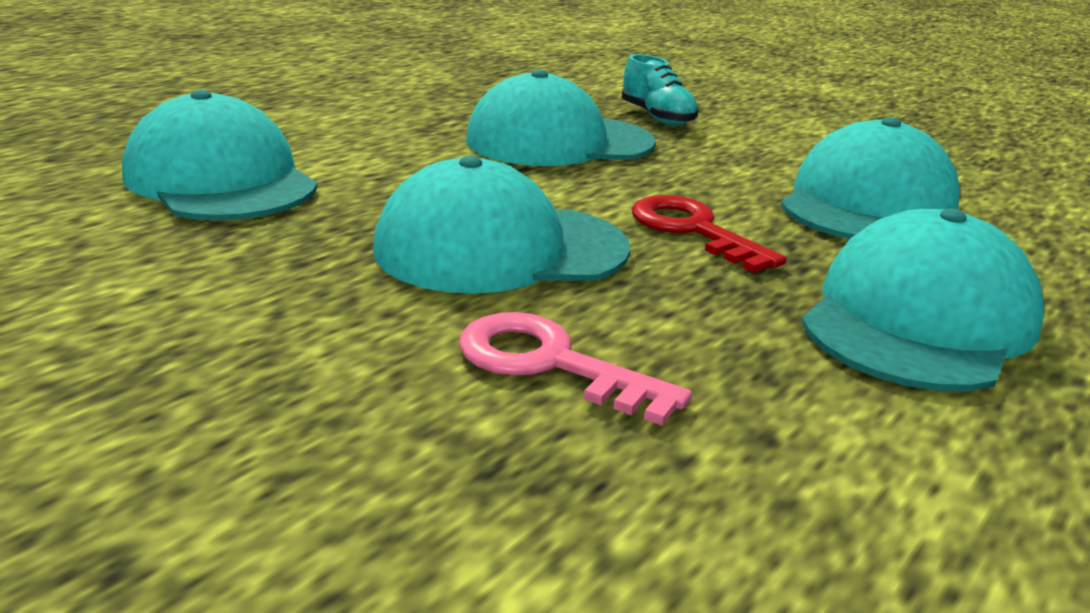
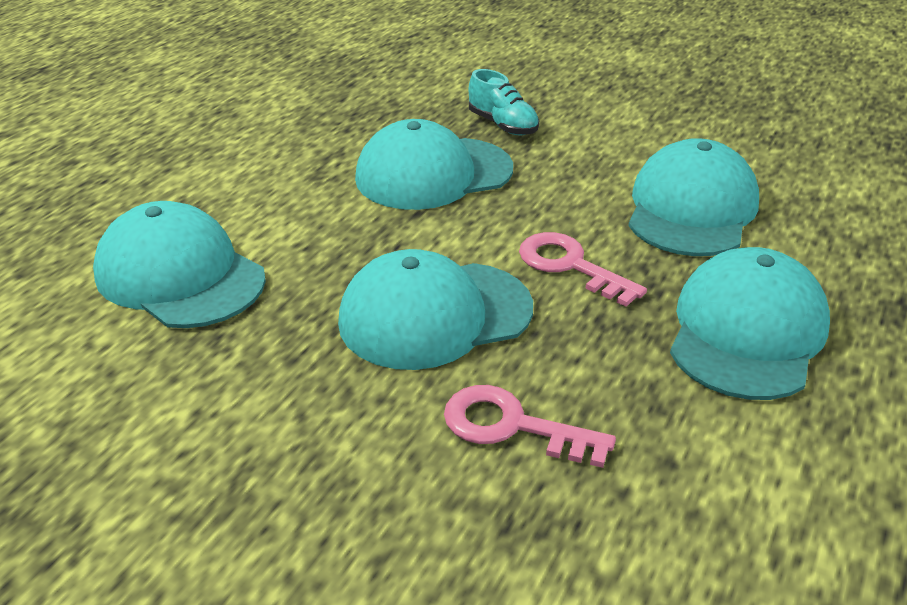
camera: 10 degrees left, 10 degrees up
(694, 231) = (571, 266): red key -> pink key

